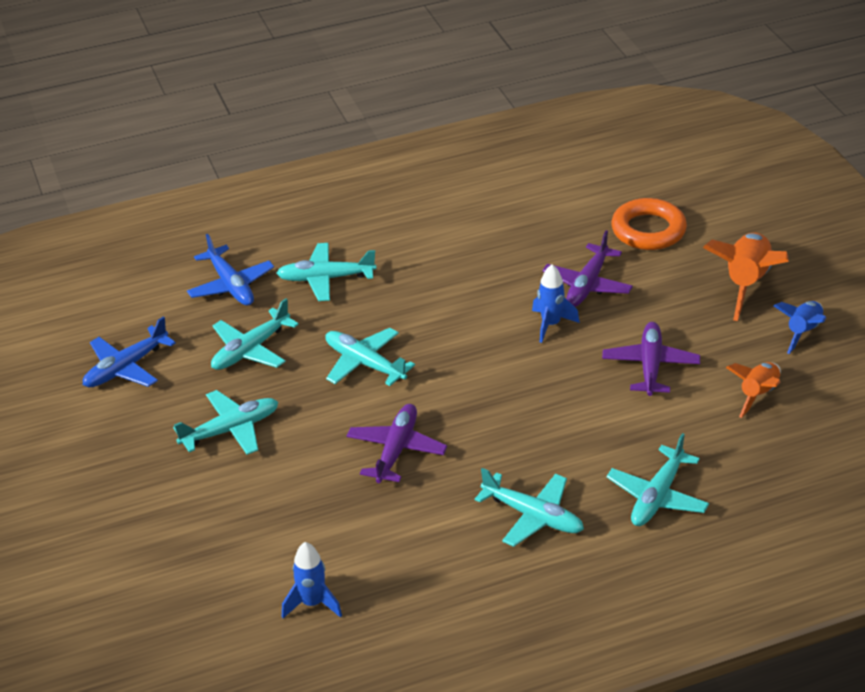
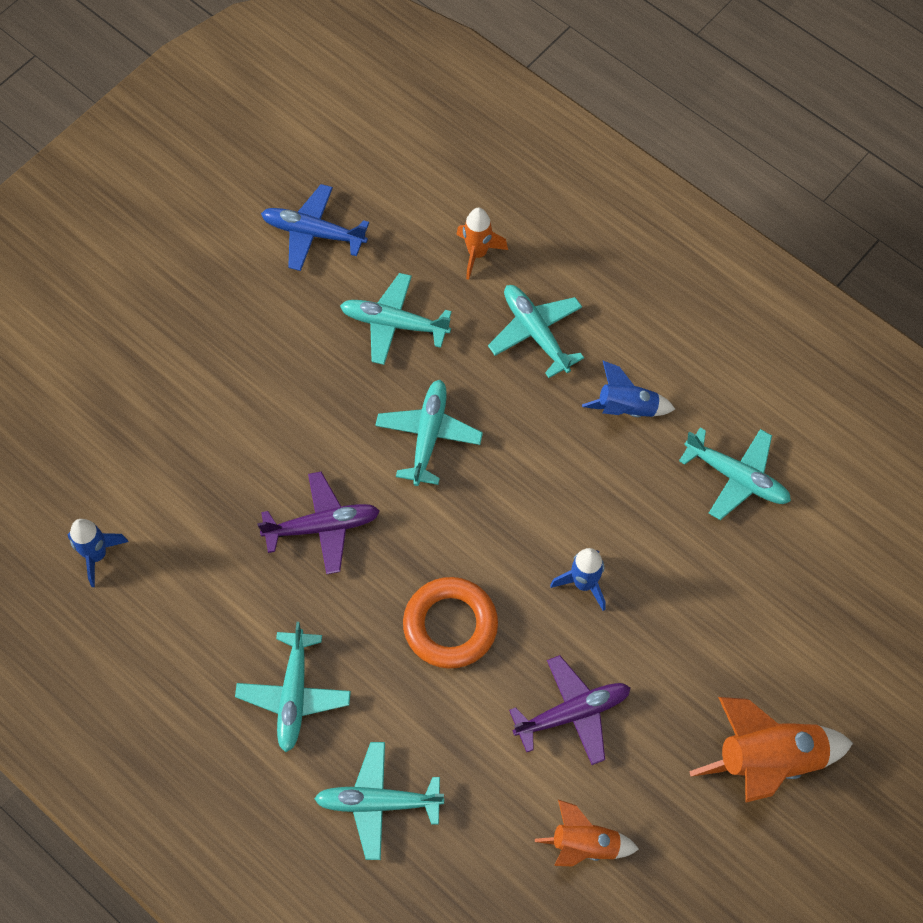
camera: 60 degrees right, 25 degrees up
(231, 285) = (477, 253): blue plane -> orange rocket
(231, 430) = (277, 368): turquoise plane -> turquoise plane (736, 477)
(587, 285) = (670, 591): purple plane -> none
(648, 230) = (804, 614): orange ring -> orange ring (450, 625)
(803, 332) = (717, 855): blue rocket -> blue rocket (626, 409)

